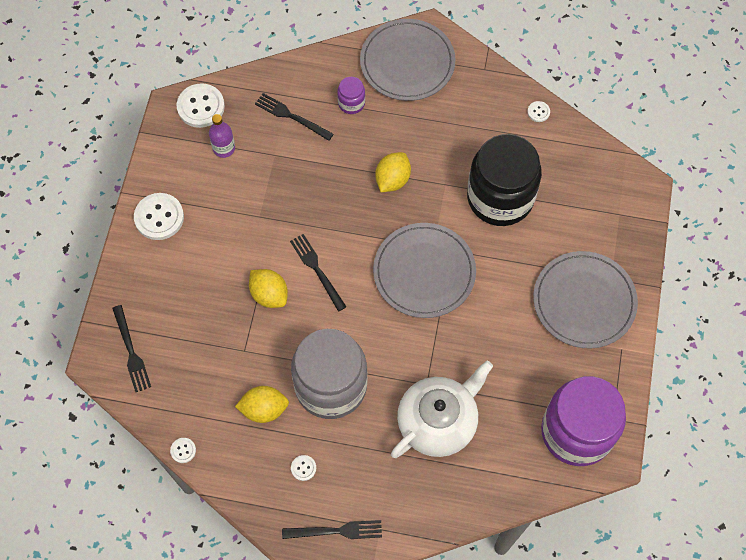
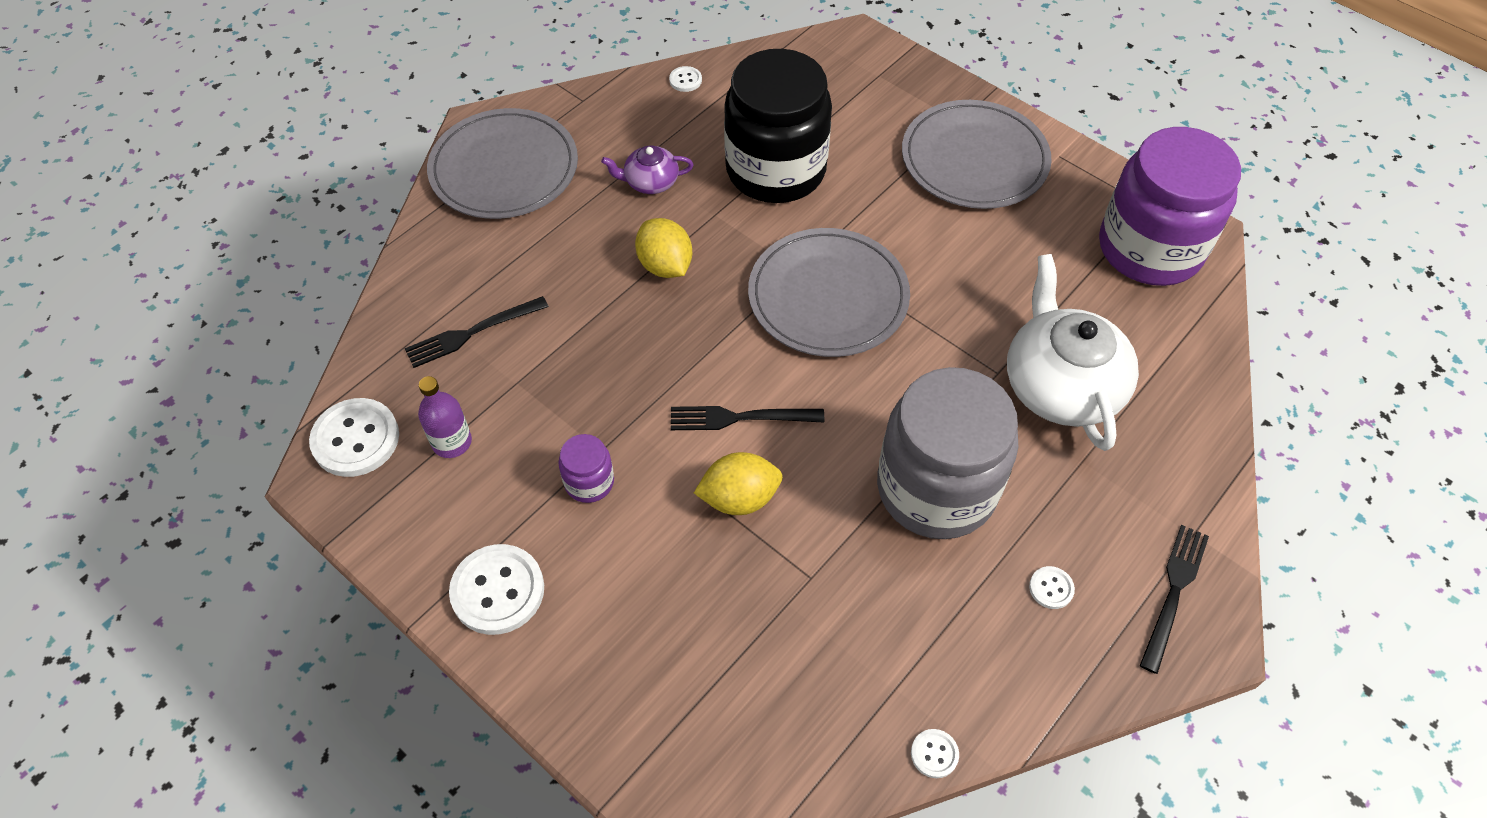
camera: 60 degrees left, 10 degrees down
(131, 351) = (709, 753): black fork -> none
(264, 409) = (925, 596): yellow lemon -> none
(351, 103) = (512, 255): purple jar -> purple jar (589, 482)
(447, 139) = (650, 182): none -> purple teapot

